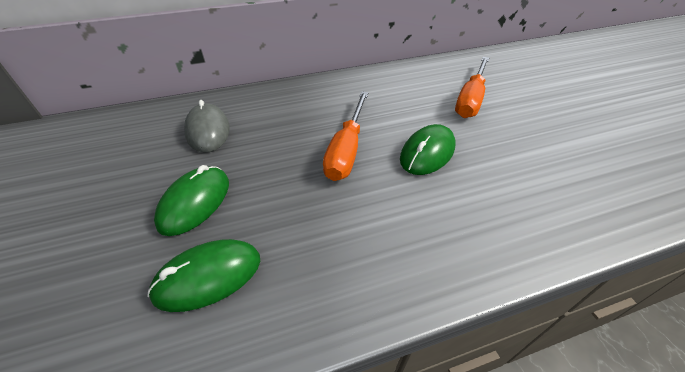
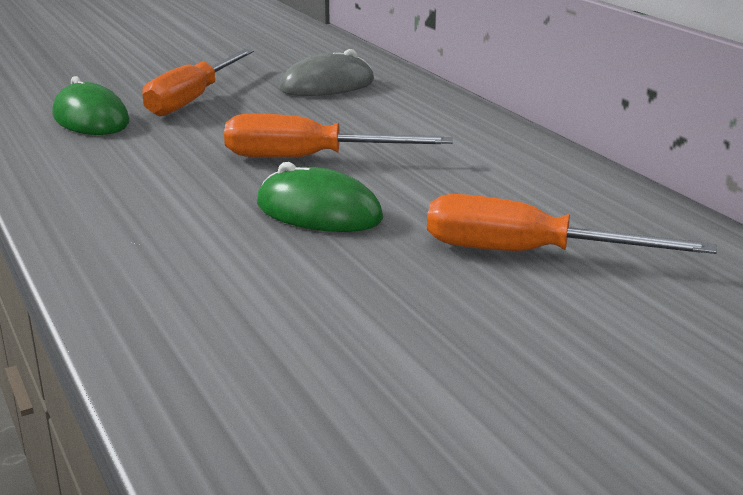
camera: 80 degrees right, 20 degrees down
(195, 202) = (193, 99): green mouse -> orange screwdriver

